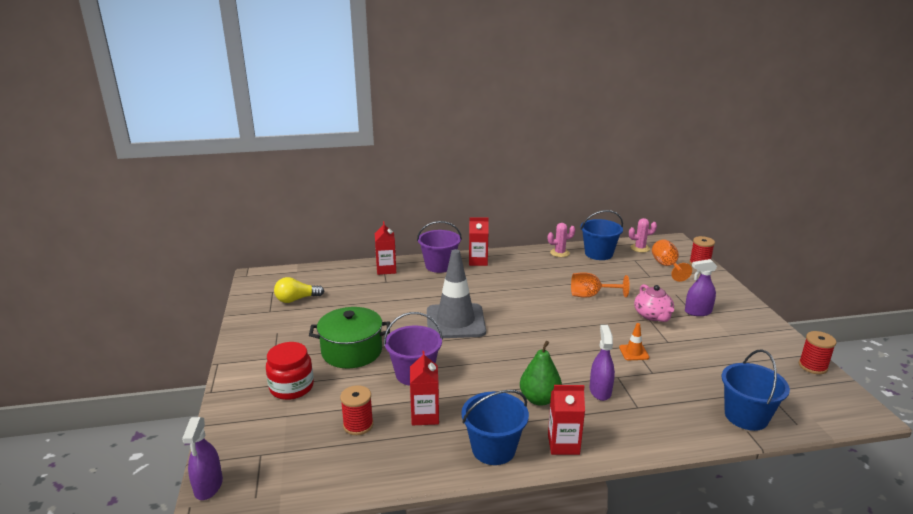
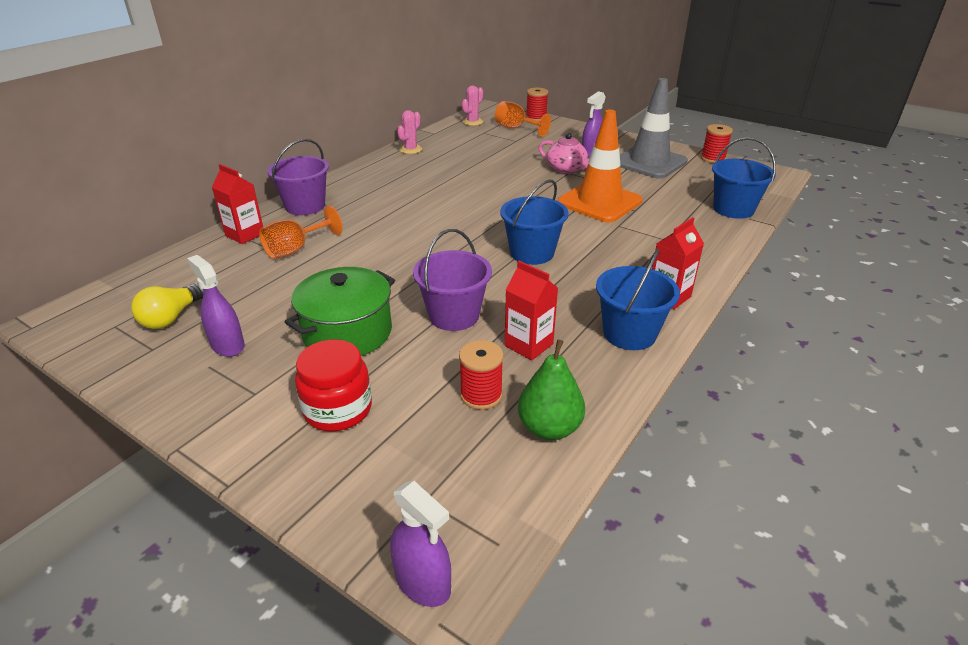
camera: 45 degrees left, 10 degrees up
(455, 321) = (412, 249): grey traffic cone -> grey traffic cone (649, 162)
(478, 261) = (341, 186): red carton -> none
(539, 399) = (595, 273): green pear -> green pear (549, 428)
(591, 295) = (496, 173): orange goblet -> orange goblet (295, 249)
(598, 254) = (446, 138): blue bucket -> blue bucket (532, 253)
(600, 391) = (625, 242): purple spray bottle -> purple spray bottle (227, 345)
(634, 352) = (599, 202): orange traffic cone -> orange traffic cone, size x2.48

